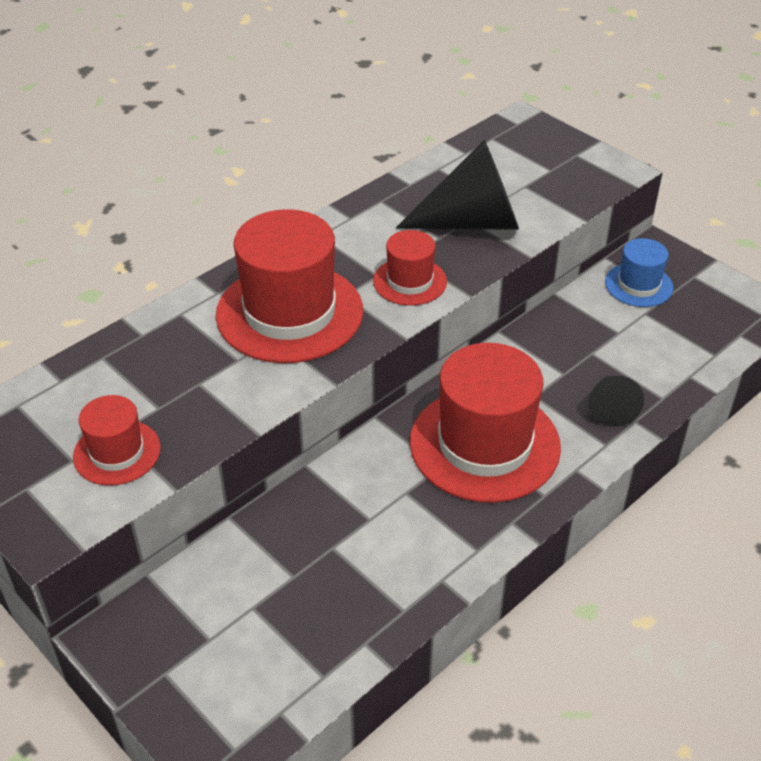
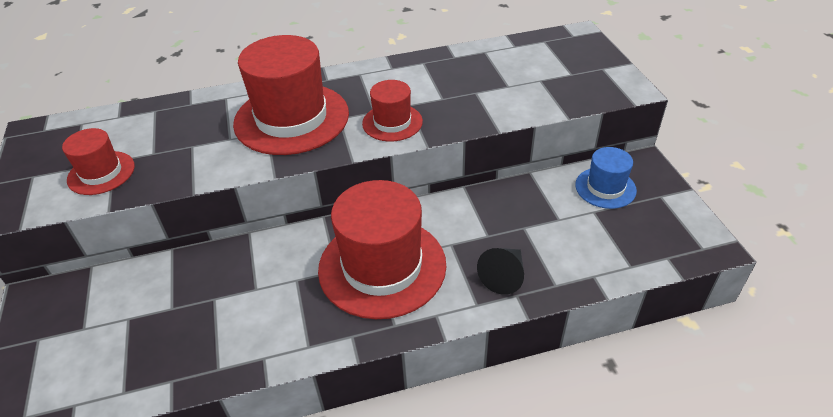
camera: 30 degrees right, 0 degrees up
(473, 222) = (476, 95): black cone -> none

